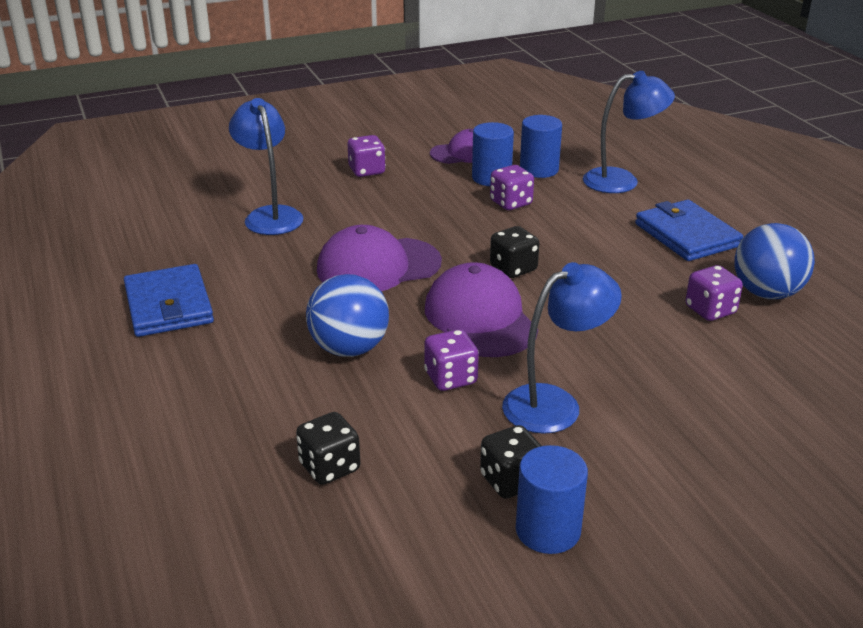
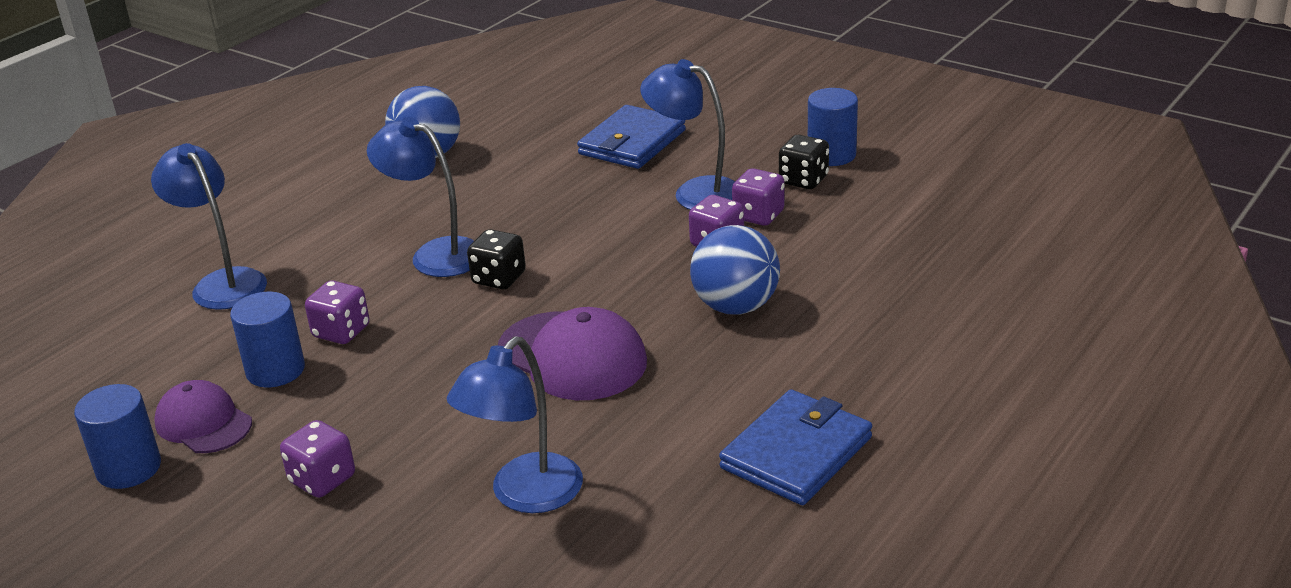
camera: 120 degrees left, 0 degrees up
(329, 467) = (887, 248): black dice -> none
(480, 318) = (610, 263): purple cap -> none
(539, 169) = (225, 346): blue cylinder -> blue cylinder (129, 468)
(579, 255) = (435, 254): none -> blue lamp
(686, 235) = (340, 214): blue wallet -> blue wallet (632, 142)
(710, 310) = (483, 170): purple dice -> purple dice (758, 216)

